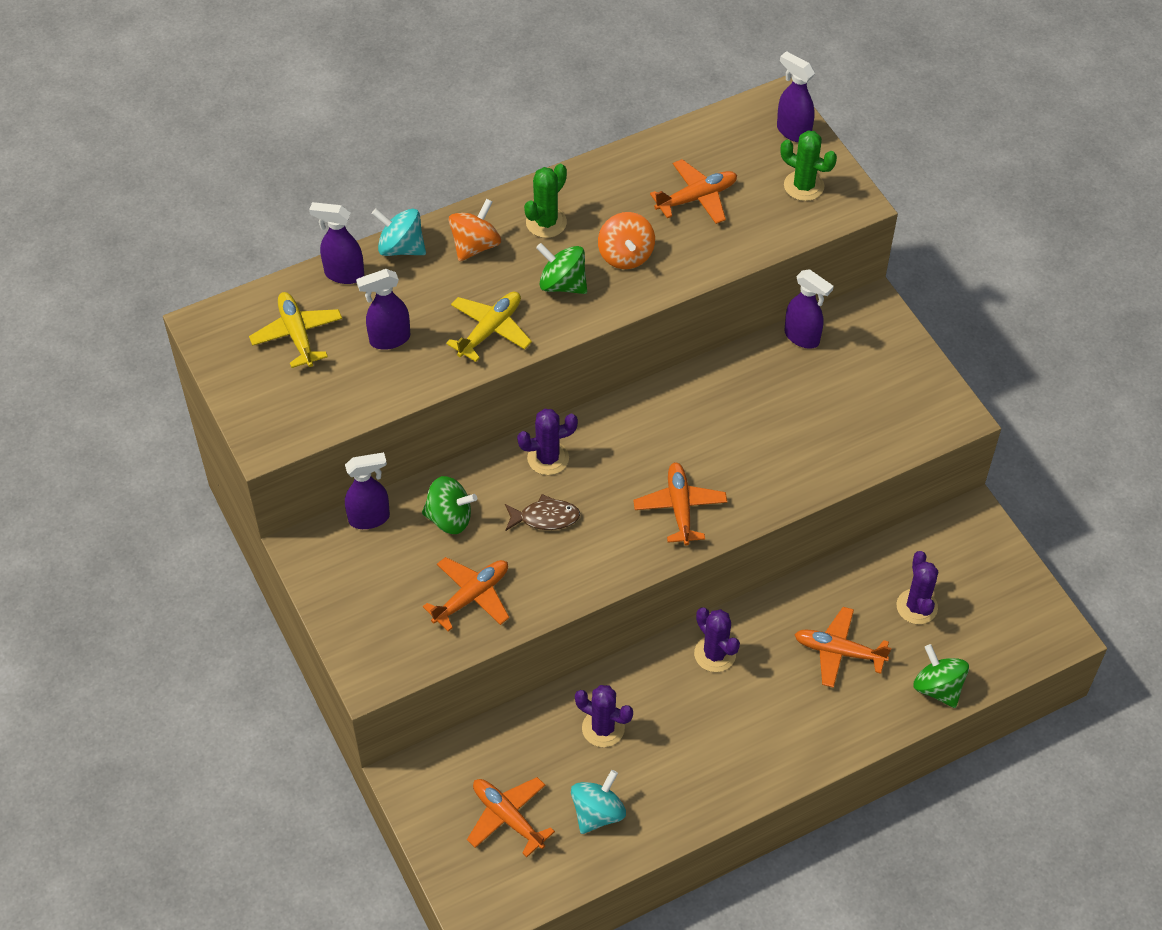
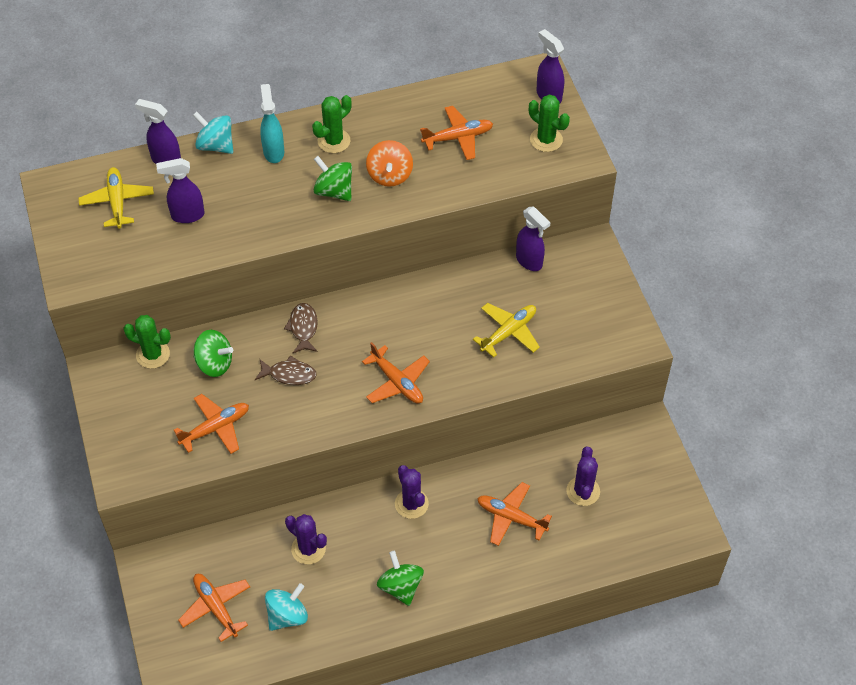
camera: 10 degrees right, 0 degrees up
(370, 518) = (153, 354): purple spray bottle -> green cactus
(475, 245) = (273, 151): orange spinning top -> turquoise spray bottle
(490, 330) = (268, 219): yellow plane -> yellow plane (508, 332)
(548, 458) = (303, 328): purple cactus -> brown fish
(680, 507) = (397, 382): orange plane -> orange plane turned 135 degrees clockwise
(938, 687) = (584, 559): green spinning top -> green spinning top (400, 587)

